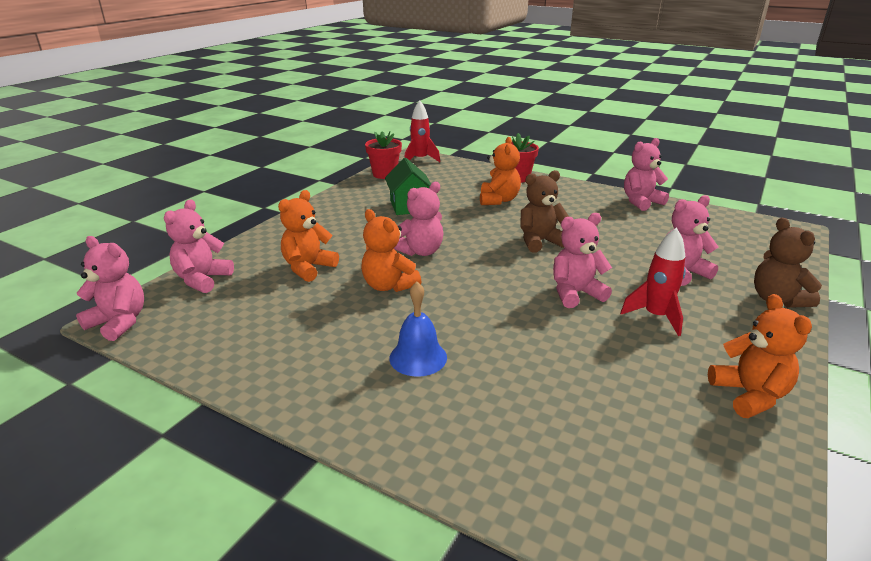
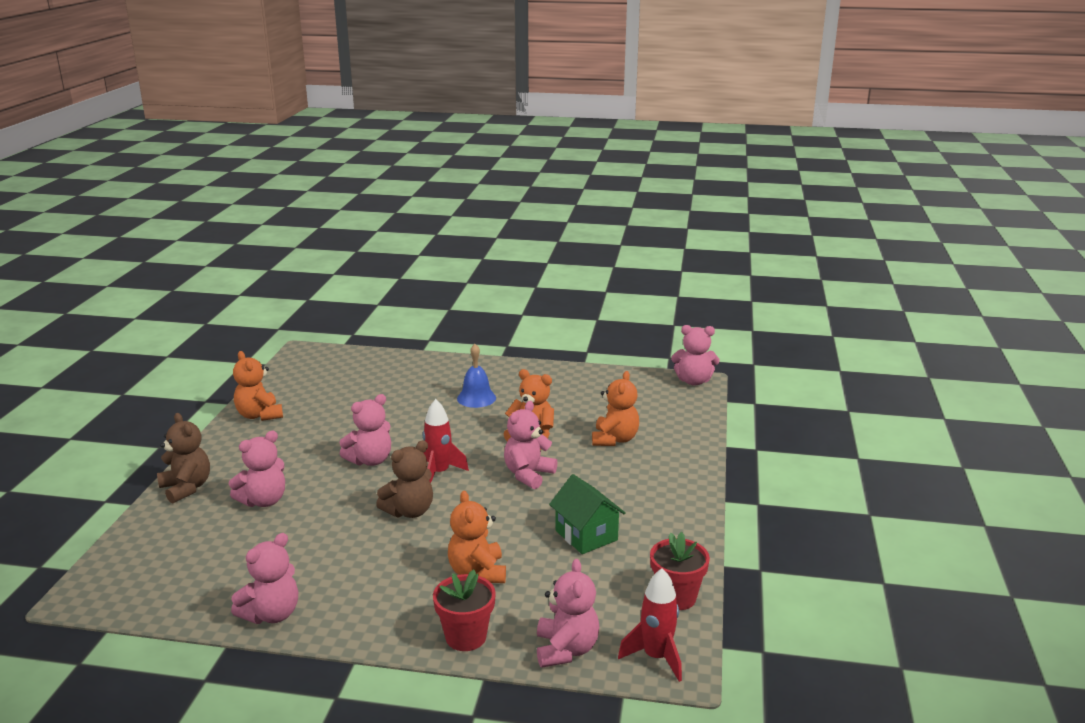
camera: 160 degrees right, 5 degrees down
(202, 279) = (686, 415): pink teddy bear -> pink teddy bear (566, 650)
(655, 316) = (304, 453): red rocket -> red rocket (439, 473)

